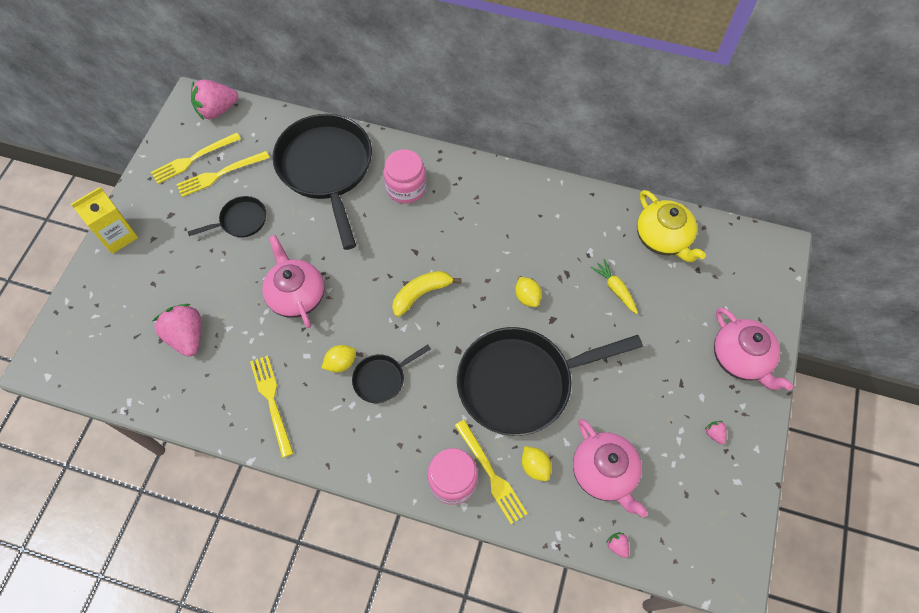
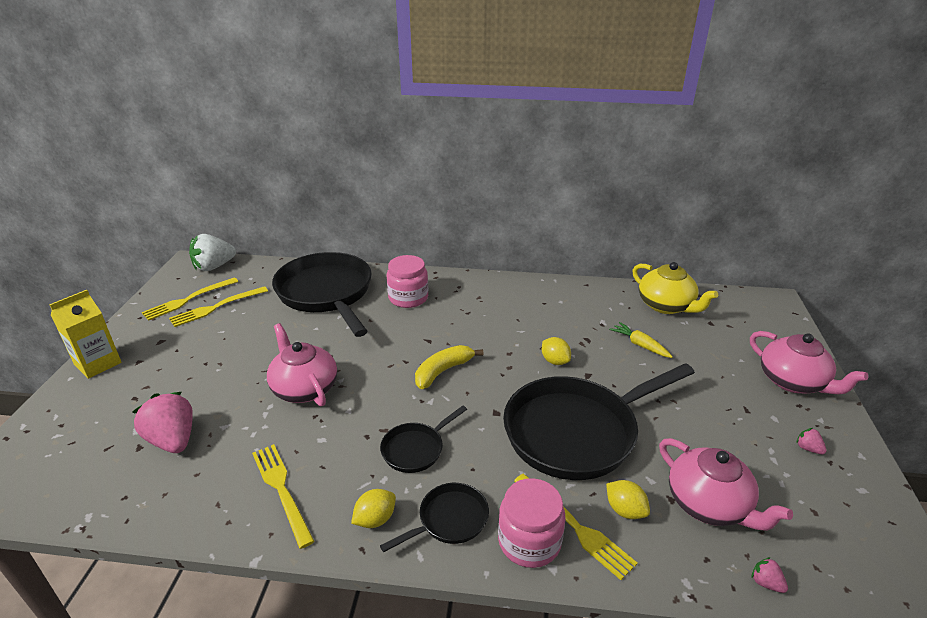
camera: 10 degrees left, 30 degrees down
(217, 110) = (214, 267): pink strawberry -> white strawberry
(240, 221) = (239, 337): black pan -> black pan (449, 520)
(341, 363) = (363, 441): yellow lemon -> yellow lemon (375, 519)

